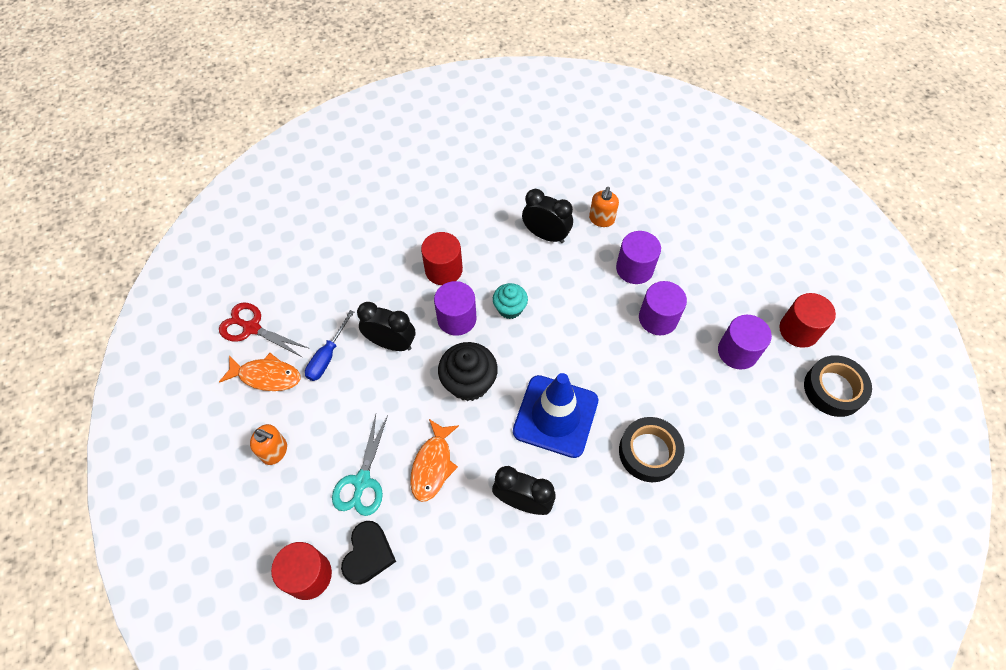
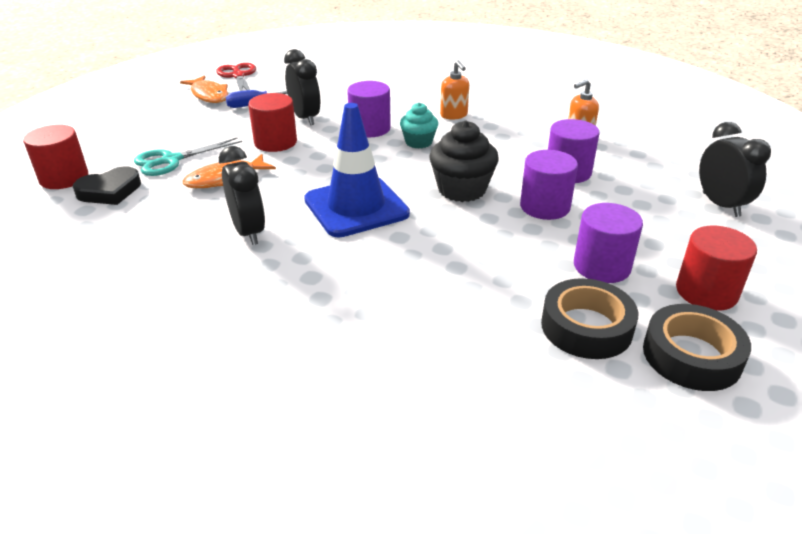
camera: 45 degrees right, 25 degrees down
(275, 451) = (153, 123): orange soap dispenser -> orange soap dispenser (454, 115)
(443, 270) = (401, 106): red cylinder -> red cylinder (275, 142)
(469, 382) = (323, 158): black cupcake -> black cupcake (462, 189)
(546, 235) = (512, 124): black clock -> black clock (721, 205)
(649, 452) = (400, 271): black tape -> black tape (586, 327)

